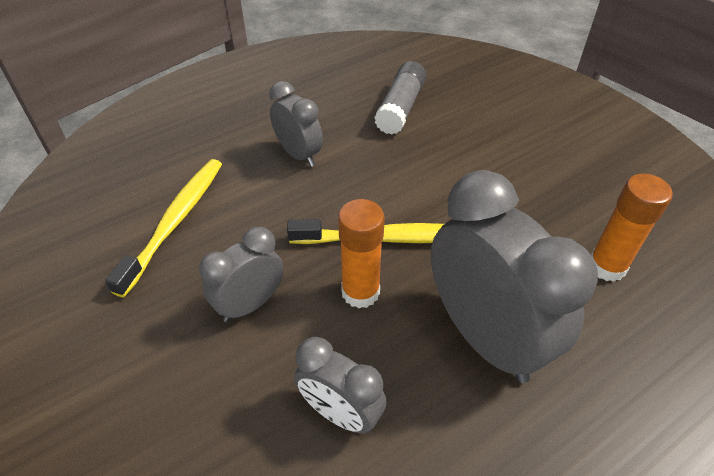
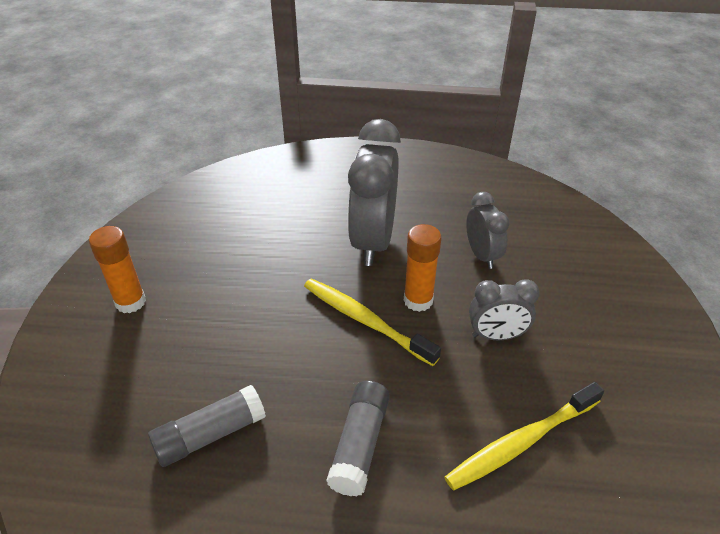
camera: 140 degrees left, 5 degrees down
(298, 154) = (360, 445): grey clock -> grey glue stick
(606, 266) = (263, 229): orange glue stick -> orange glue stick (130, 302)

